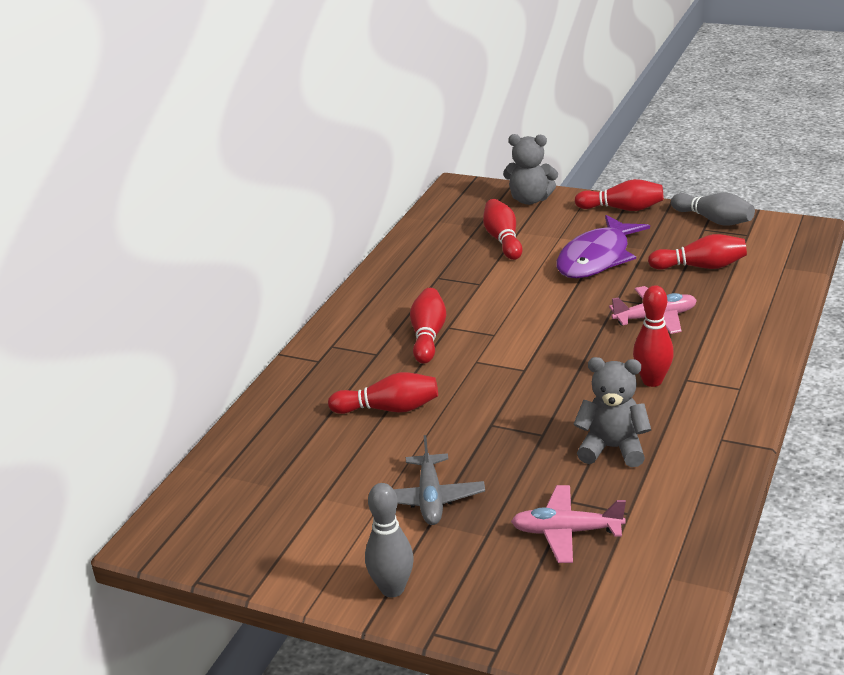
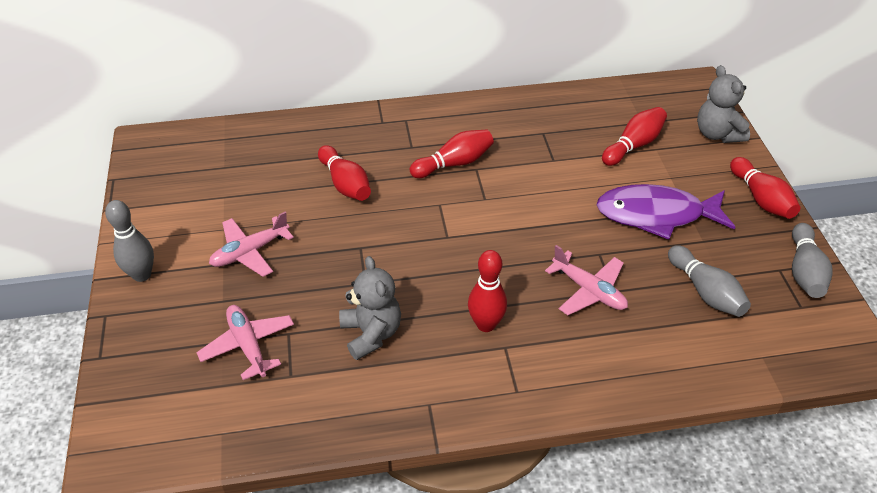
camera: 55 degrees right, 15 degrees up
(430, 498) = (250, 252): grey plane -> pink plane
(700, 267) = (705, 291): red bowling pin -> grey bowling pin

